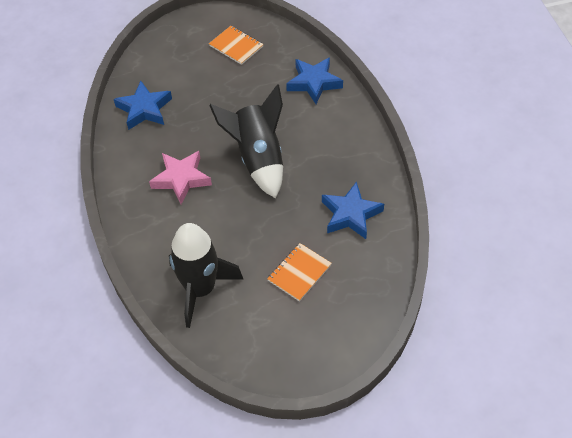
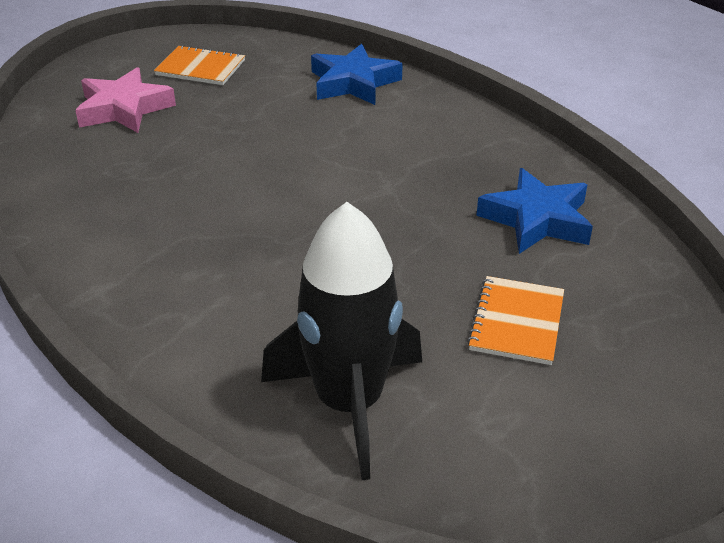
camera: 25 degrees left, 15 degrees down
(144, 109) = (81, 170): blue star -> none
(181, 179) = (205, 245): pink star -> pink star (124, 109)
(258, 158) = (328, 187): black rocket -> none

